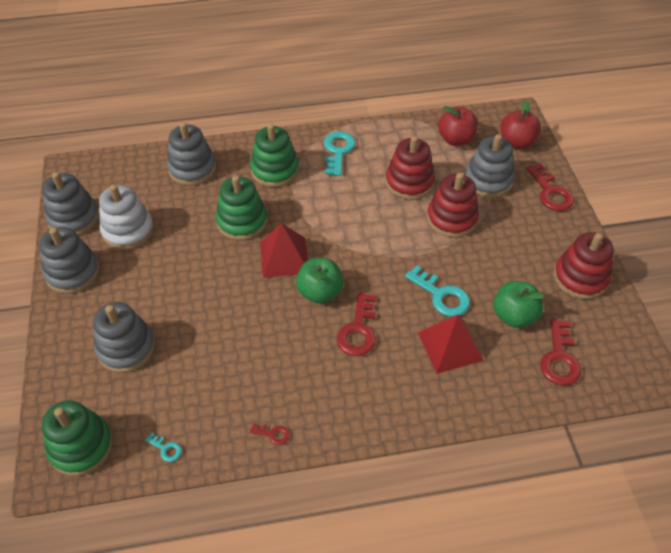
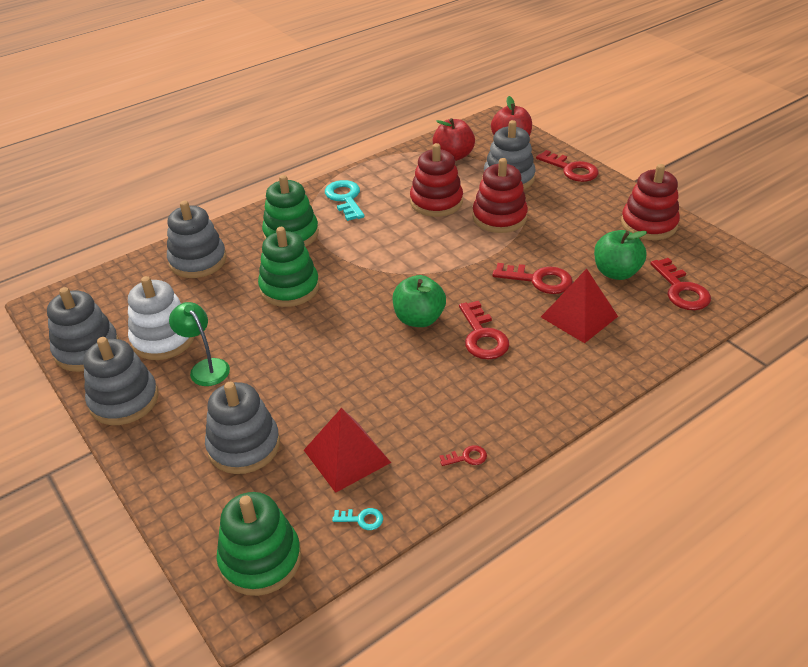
camera: 25 degrees left, 10 degrees down
(141, 268) = (205, 367): none -> green lamp
(284, 257) = (358, 303): red pyramid -> red pyramid (346, 456)
(441, 295) = (538, 280): turquoise key -> red key

